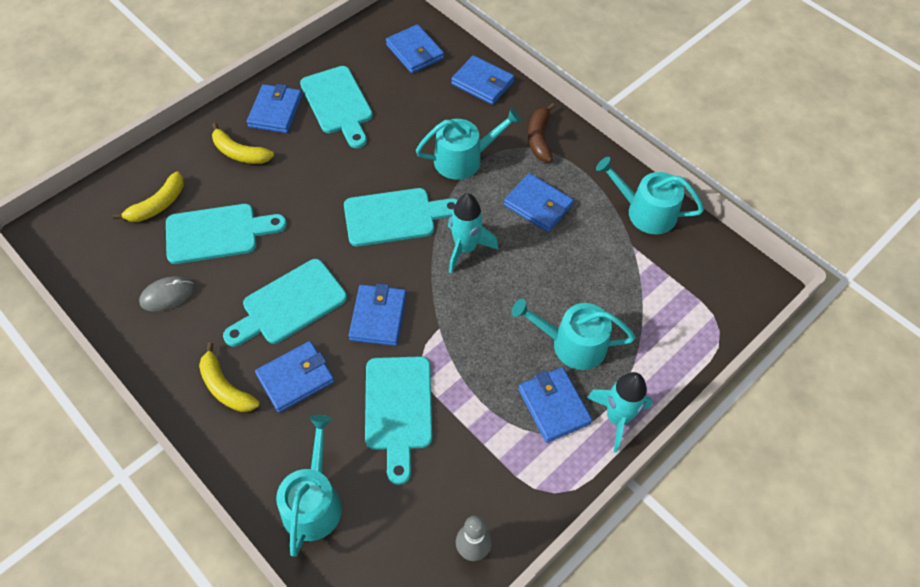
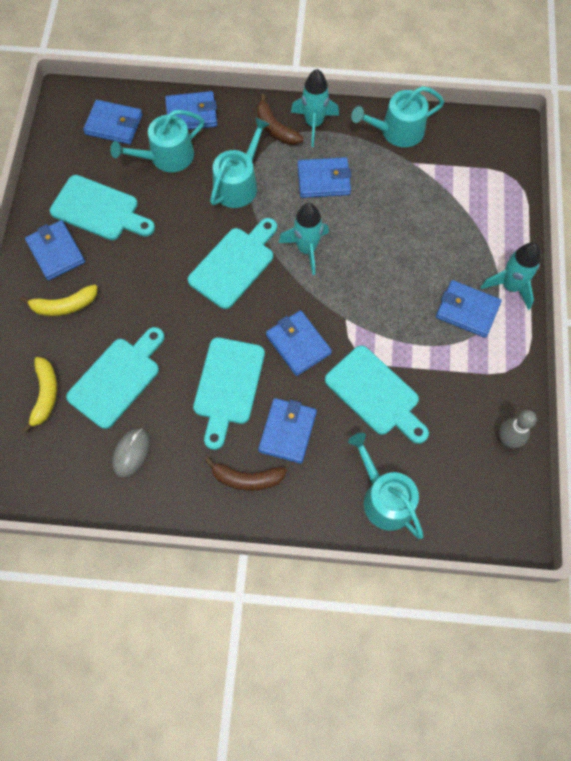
camera: 40 degrees left, 10 degrees up
(225, 387) = (247, 478): yellow banana -> brown banana
(572, 344) = (439, 260): turquoise watering can -> turquoise watering can (166, 157)
(576, 156) = (314, 124): none -> turquoise rocket

